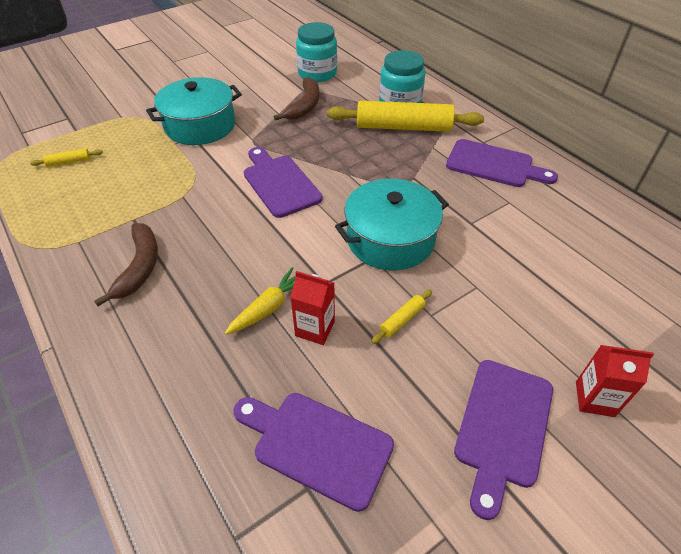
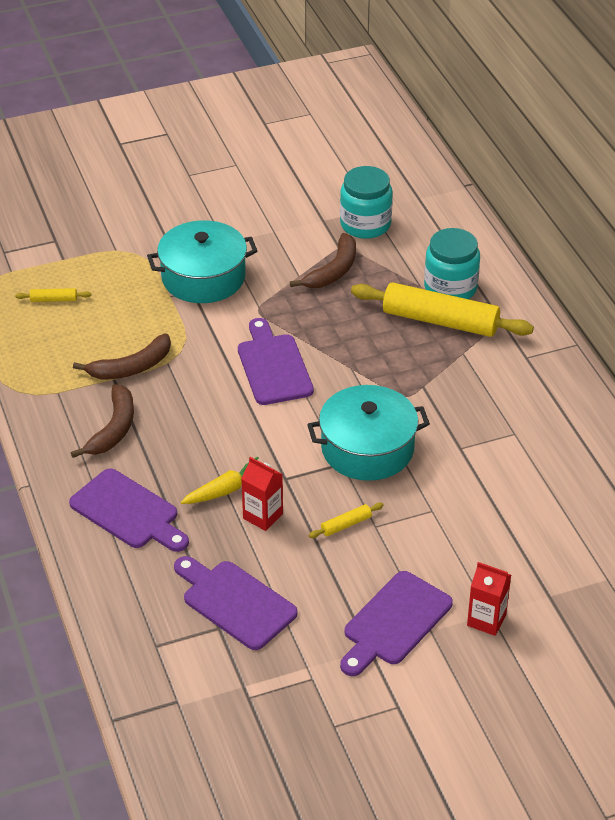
camera: 15 degrees right, 5 degrees down
(149, 206) = (131, 367): none -> brown banana
(494, 165) = (522, 387): purple cutting board -> purple cutting board (128, 512)

